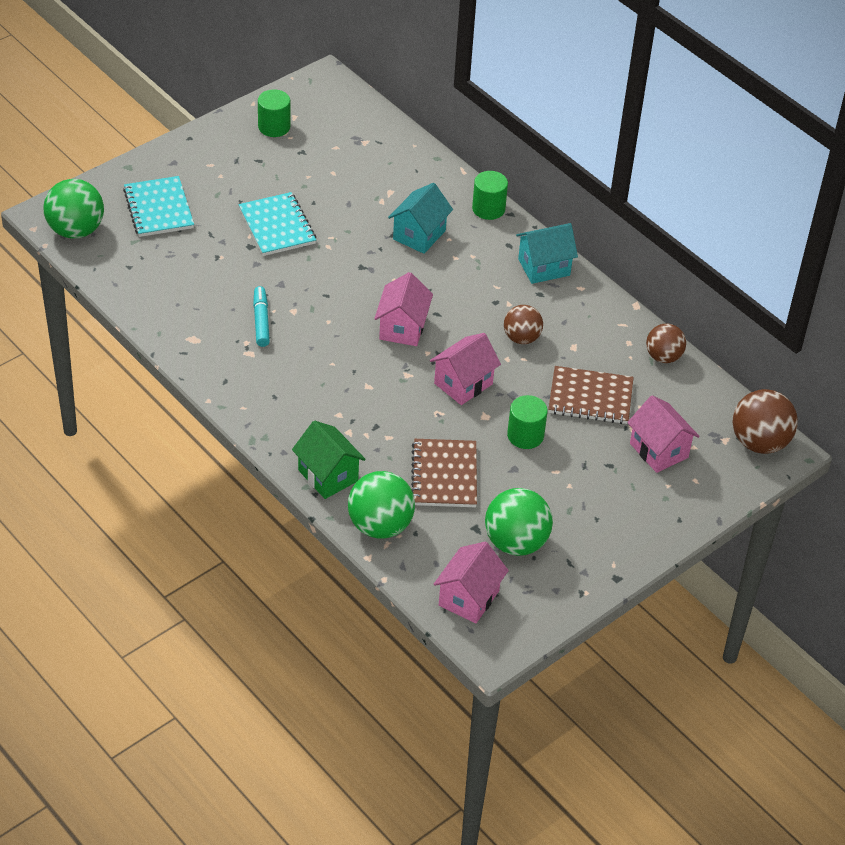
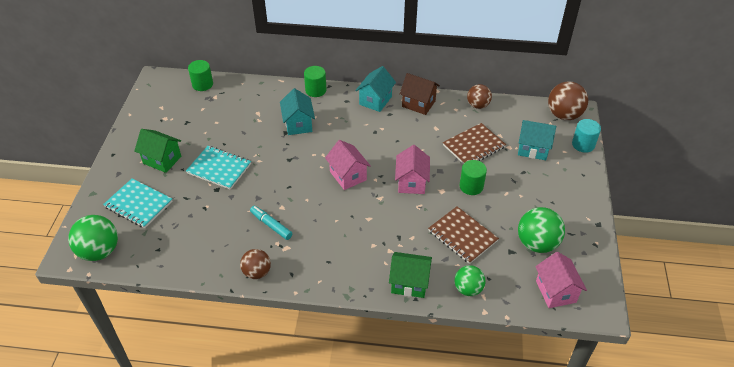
camera: 40 degrees left, 0 degrees up
(231, 177) = (162, 160): none -> green house
(274, 127) = (156, 119): green cylinder -> green cylinder (202, 84)
(380, 526) = (468, 289): green ball -> green ball, size x0.64
(521, 338) = (408, 140): brown ball -> brown ball (257, 272)
(591, 305) = (418, 104): none -> brown house
(659, 450) = (533, 149): pink house -> turquoise house
(731, 490) = (583, 144): none -> turquoise cylinder

